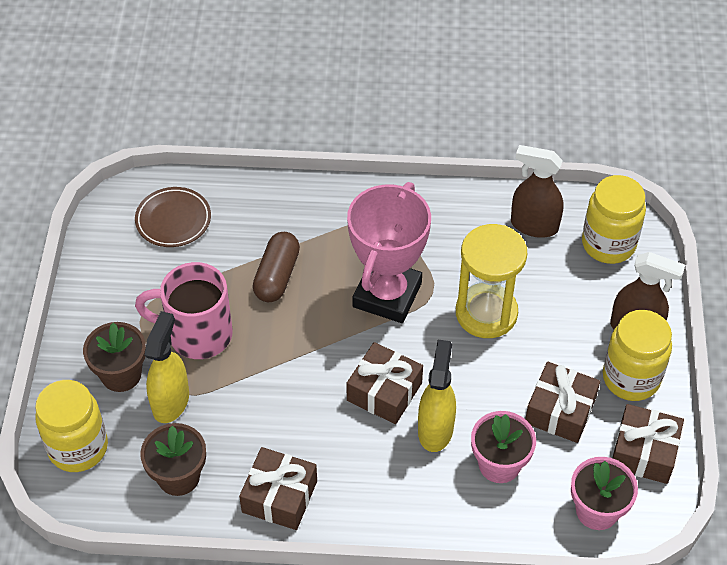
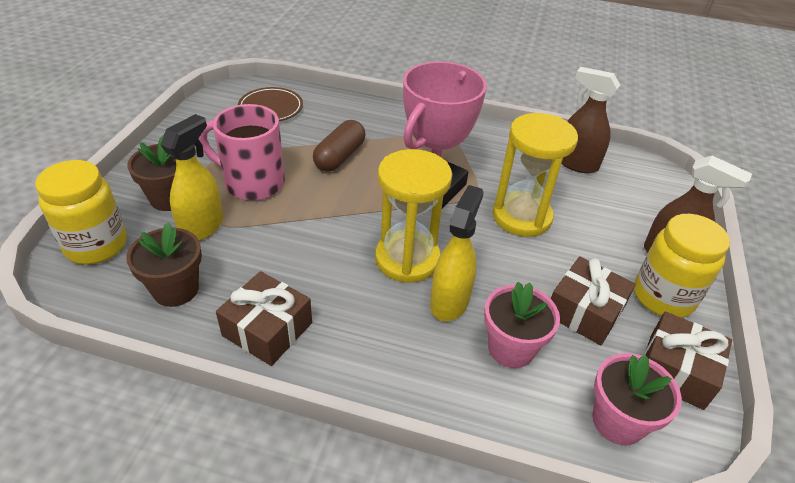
camera: 10 degrees right, 10 degrees down
(384, 392) = (407, 259): brown gift -> yellow hourglass
(608, 244) = (644, 188): yellow jar -> none

